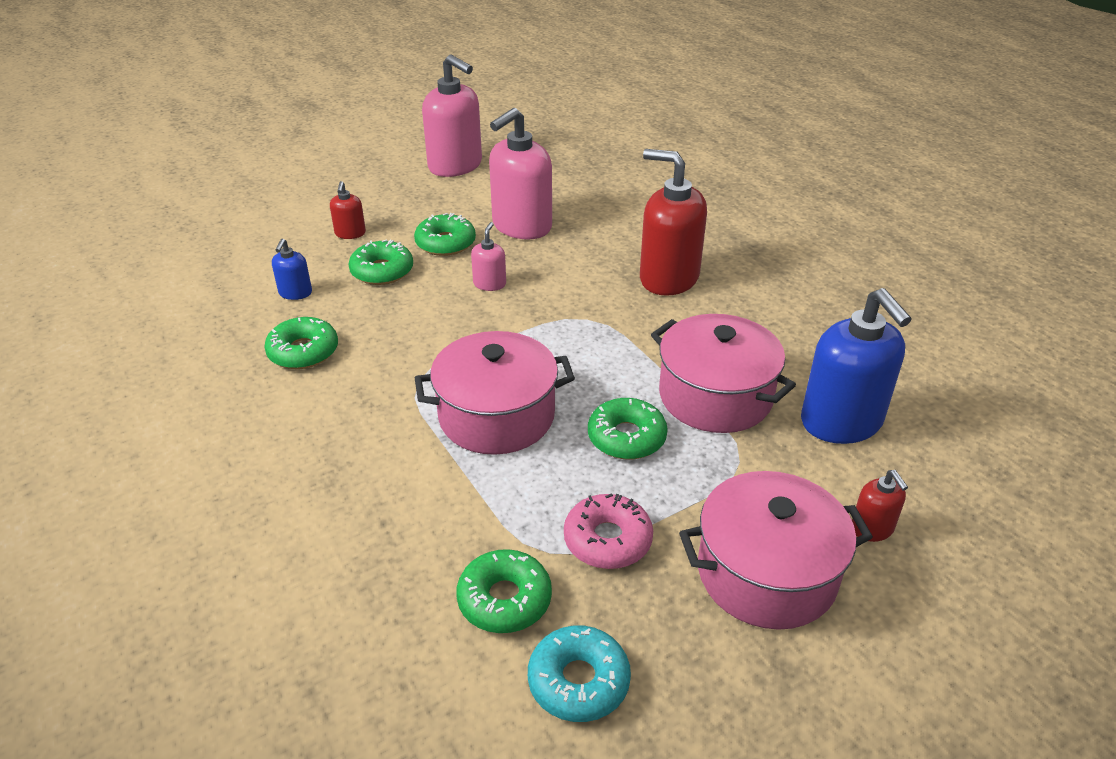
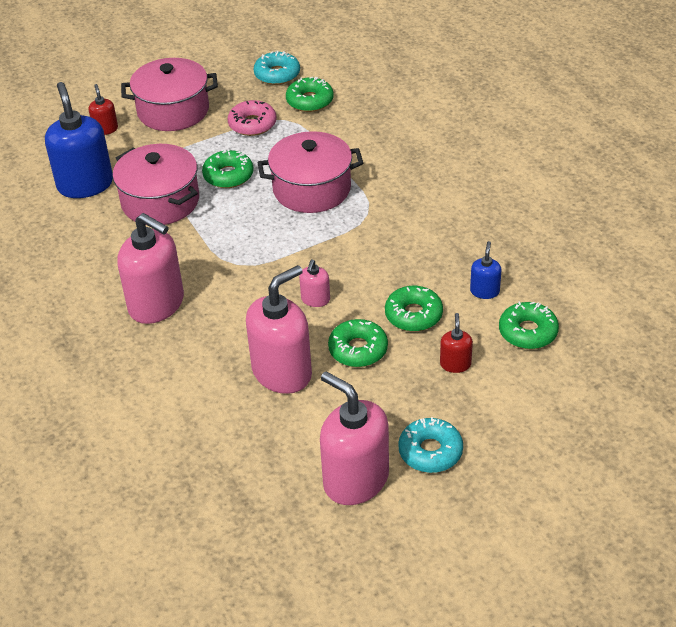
camera: 175 degrees left, 5 degrees up
(303, 352) = (458, 236): green donut -> green donut (528, 332)
(390, 180) = (430, 451): none -> turquoise donut
(668, 278) = (157, 304): red soap dispenser -> pink soap dispenser

